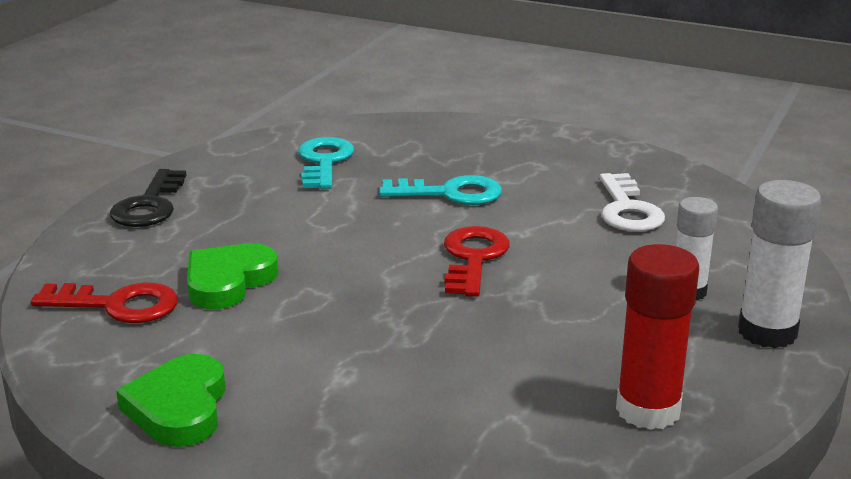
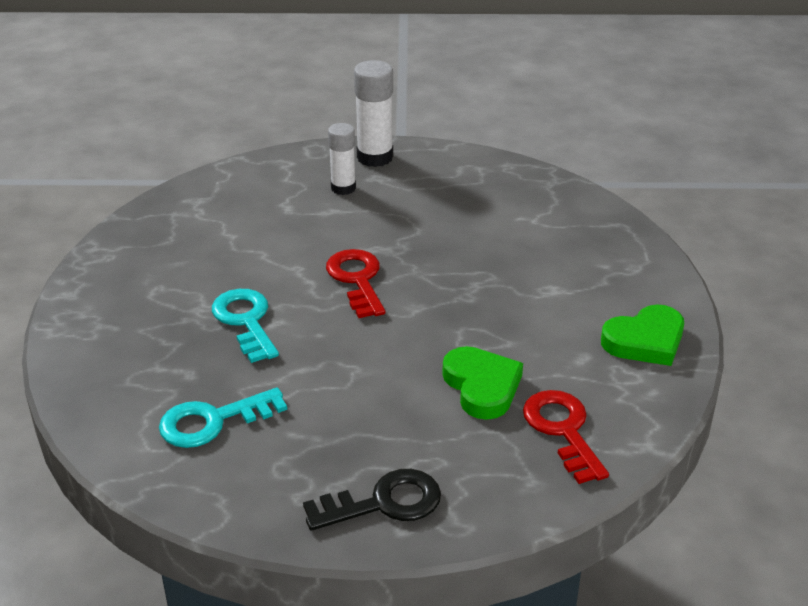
camera: 115 degrees left, 10 degrees up
(228, 281) = (482, 386): green heart -> green heart turned 120 degrees counterclockwise
(473, 258) = (357, 280): red key -> red key turned 90 degrees clockwise
(628, 210) = (228, 230): white key -> none
(648, 410) = (490, 181): red glue stick -> none

